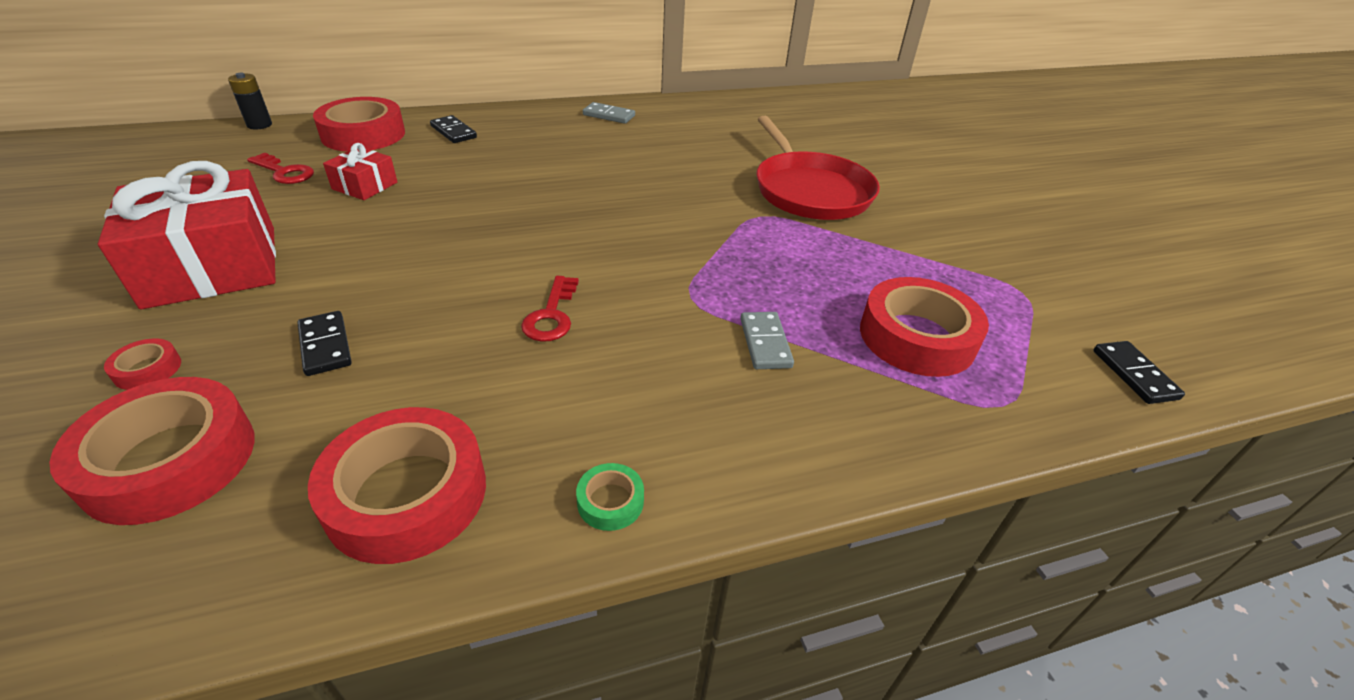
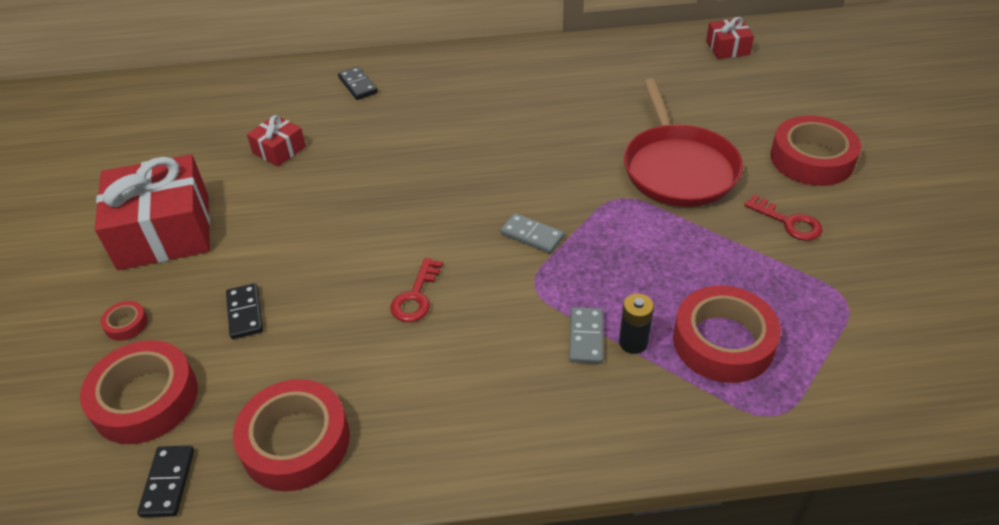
camera: 15 degrees right, 5 degrees up
(259, 125) = (195, 75): black battery -> black battery (633, 342)
(284, 172) = (216, 132): red key -> red key (788, 222)
(363, 134) = (280, 87): red tape -> red tape (811, 159)
(609, 115) = (504, 64): grey domino -> grey domino (532, 235)
(610, 501) = (434, 464): green tape -> none
(821, 104) = (727, 48): none -> red gift
(1134, 374) = (914, 397): black domino -> black domino (168, 483)

